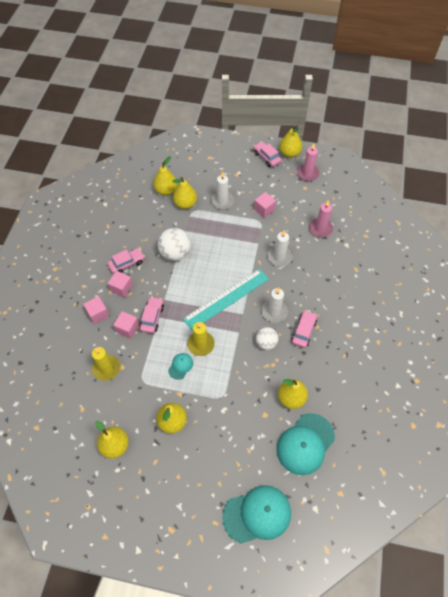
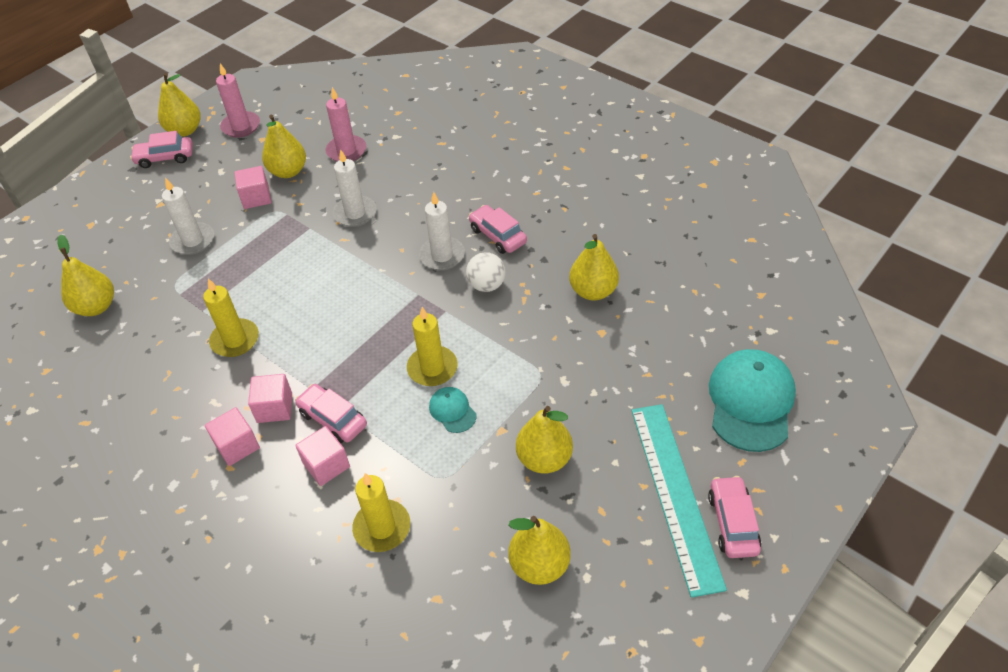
camera: 60 degrees left, 10 degrees down
(98, 314) = (260, 504): pink cube -> pink cube (274, 408)
(127, 263) = (193, 420): pink car -> pink car (732, 522)
(175, 253) = (235, 340): white ball -> yellow candle
(185, 204) = (150, 290): yellow pear -> yellow pear (288, 171)
(226, 299) = (376, 304): turquoise ruler -> turquoise ruler (676, 494)
(305, 444) = (671, 303): turquoise cap -> none

